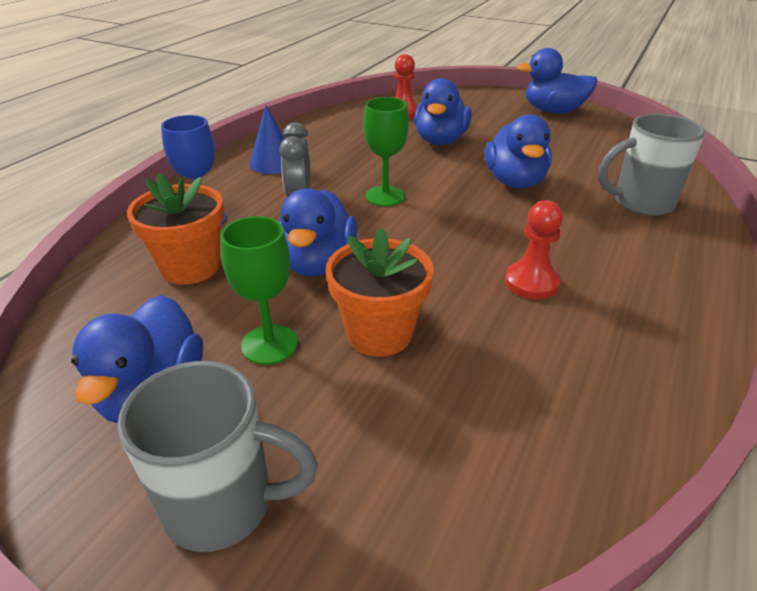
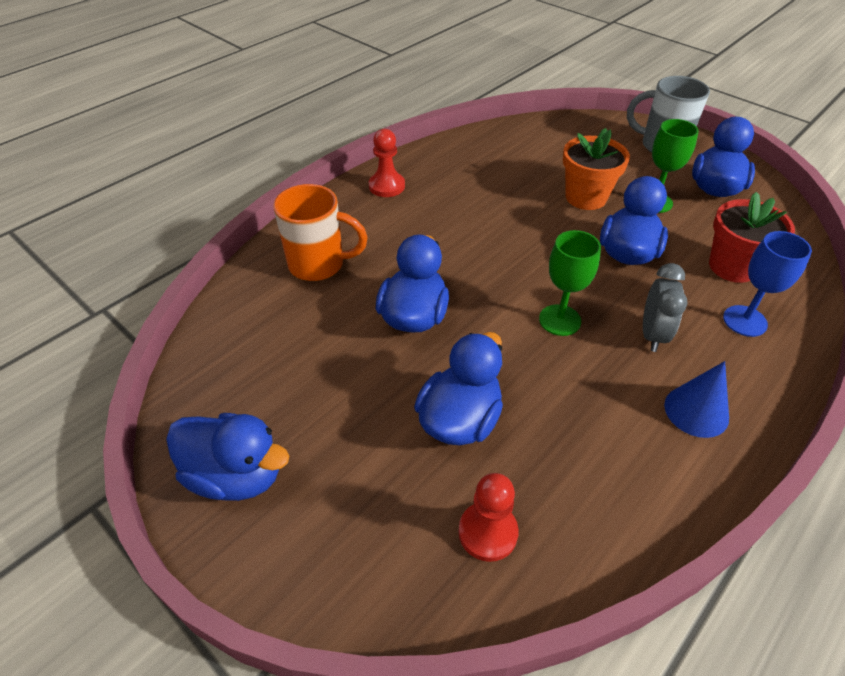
camera: 165 degrees left, 10 degrees up
(190, 267) = (732, 267): orange flower pot -> red flower pot
(531, 282) = (471, 212): red pawn -> red pawn (387, 186)
(640, 203) = (319, 265): grey mug -> orange mug

